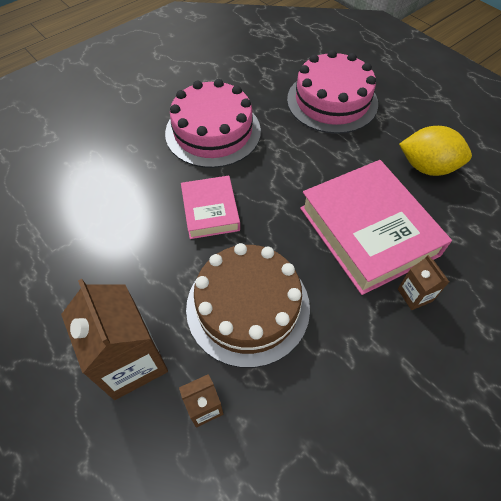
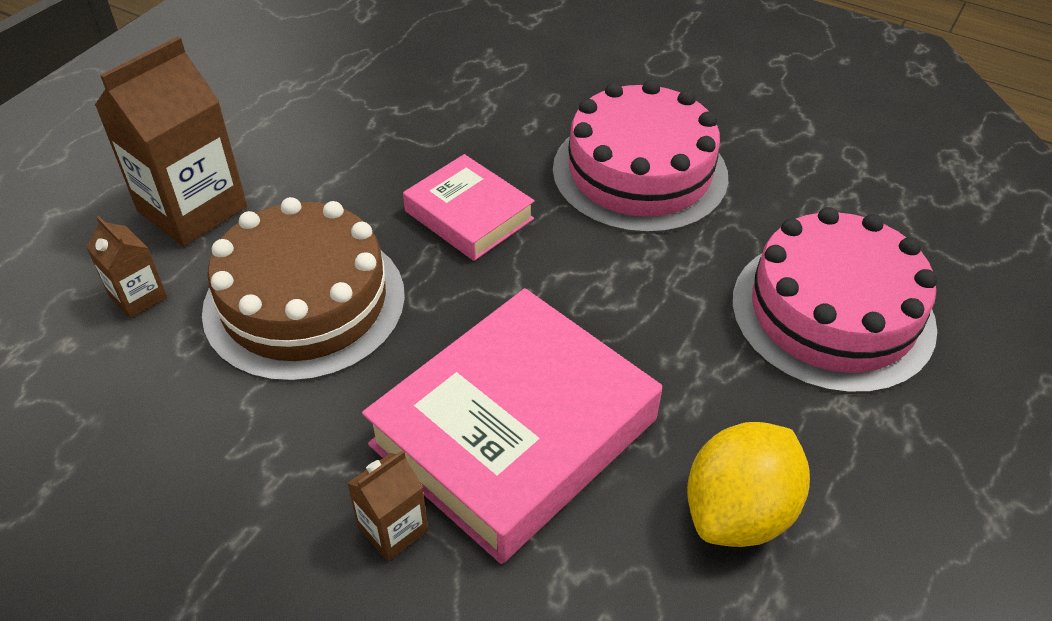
camera: 70 degrees right, 10 degrees down
(210, 211) = (469, 215): pink book -> pink book turned 75 degrees clockwise
(427, 167) = (738, 512): yellow lemon -> yellow lemon turned 45 degrees clockwise

